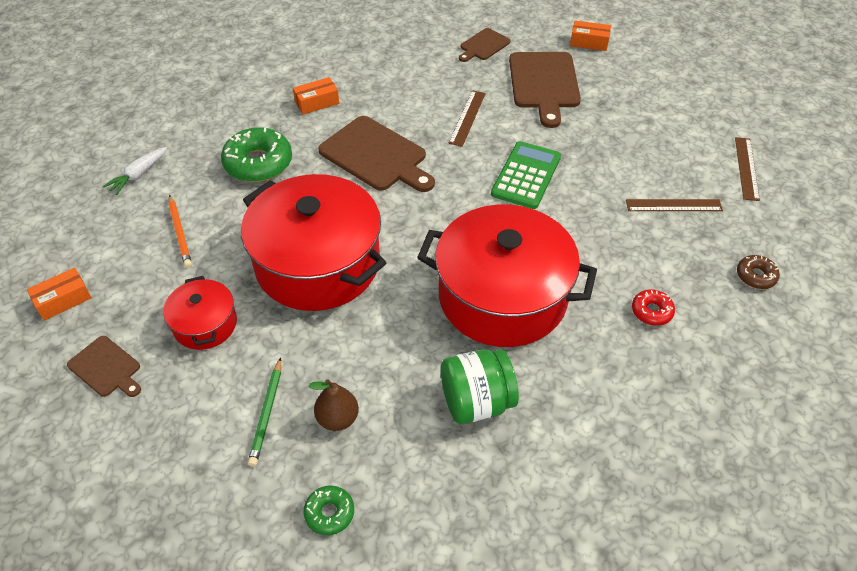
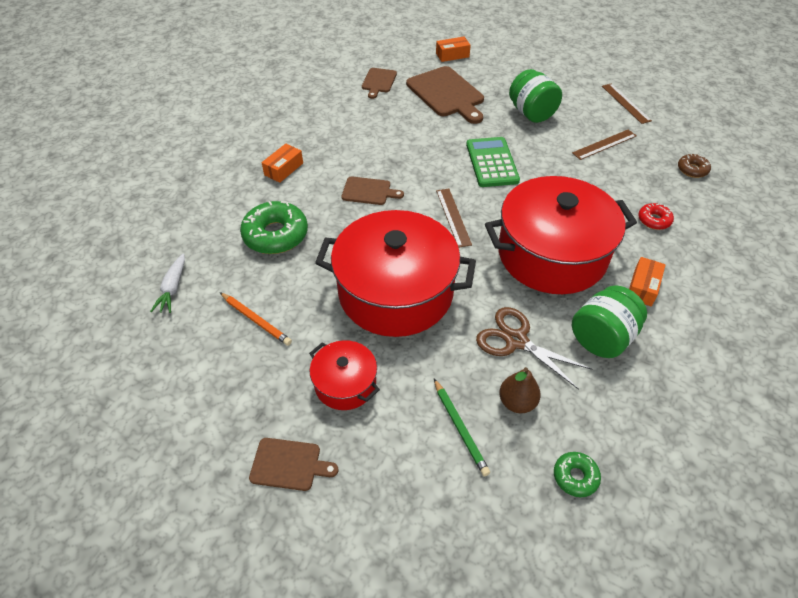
camera: 30 degrees left, 0 degrees up
(63, 300) = (194, 427): orange box -> orange box (642, 287)
(376, 156) = (369, 191): brown cutting board -> brown cutting board, size x0.54
(389, 362) = (516, 340): none -> brown scissors
(467, 118) = (413, 137): brown ruler -> brown ruler (453, 217)
(620, 138) = (531, 113): none -> green jar

